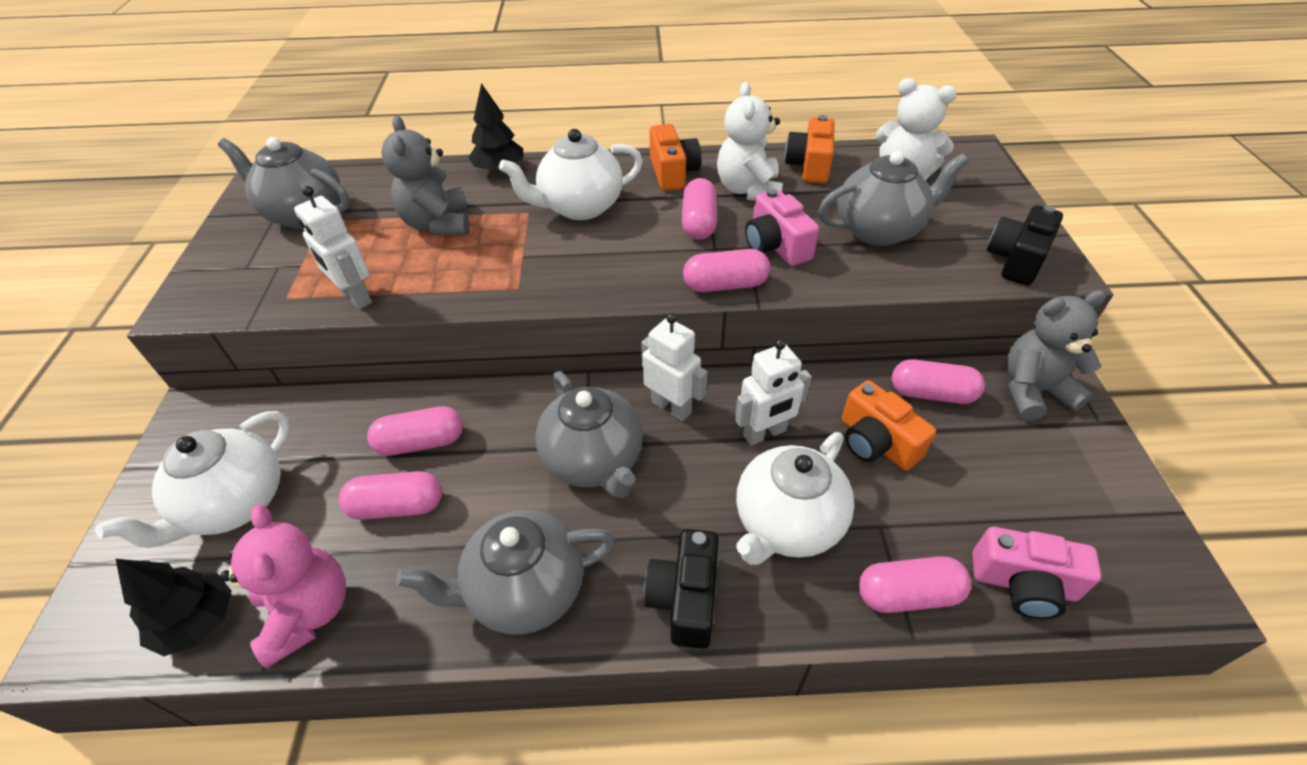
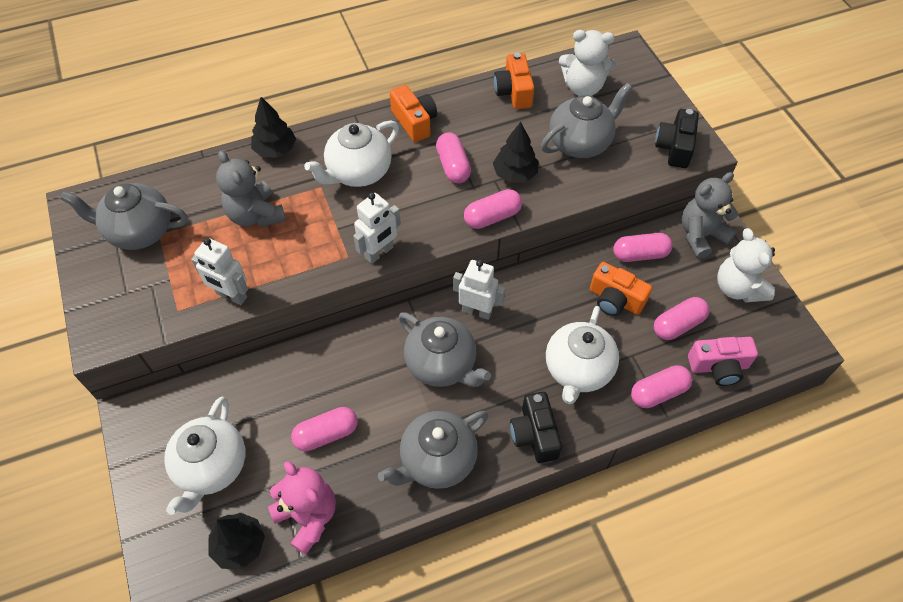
camera: 20 degrees left, 10 degrees up
(421, 442) = (317, 386): pink capsule -> pink capsule (678, 325)
(748, 190) = (477, 126): white teddy bear -> white teddy bear (738, 288)
(765, 433) = (544, 313): white robot -> white robot (379, 253)
(776, 245) = (515, 174): pink camera -> black tree

